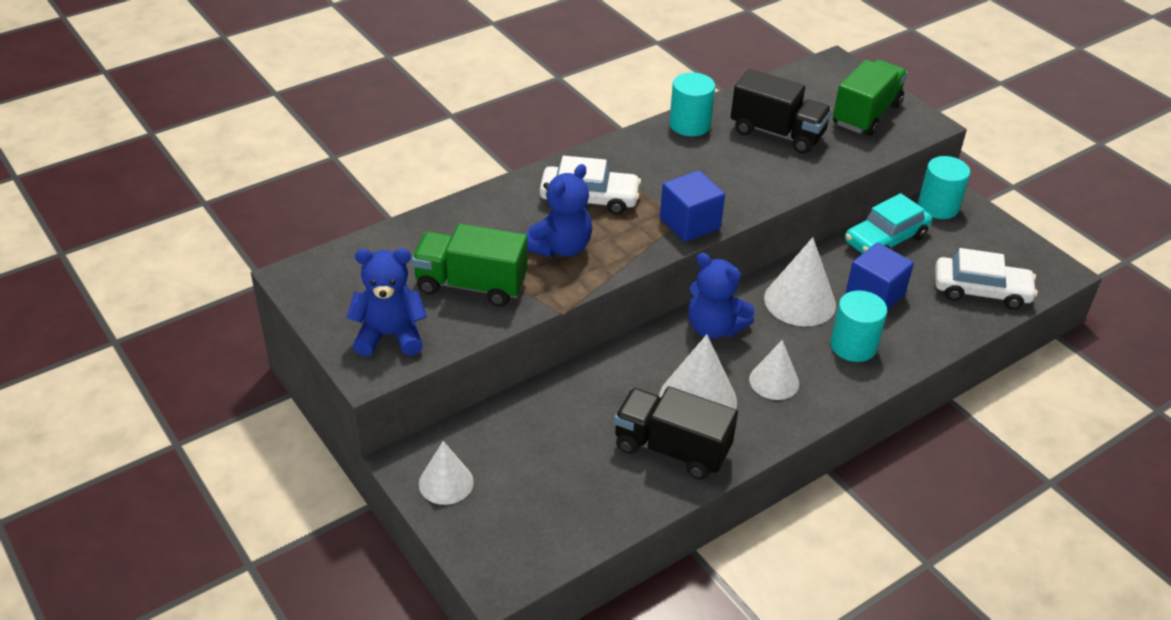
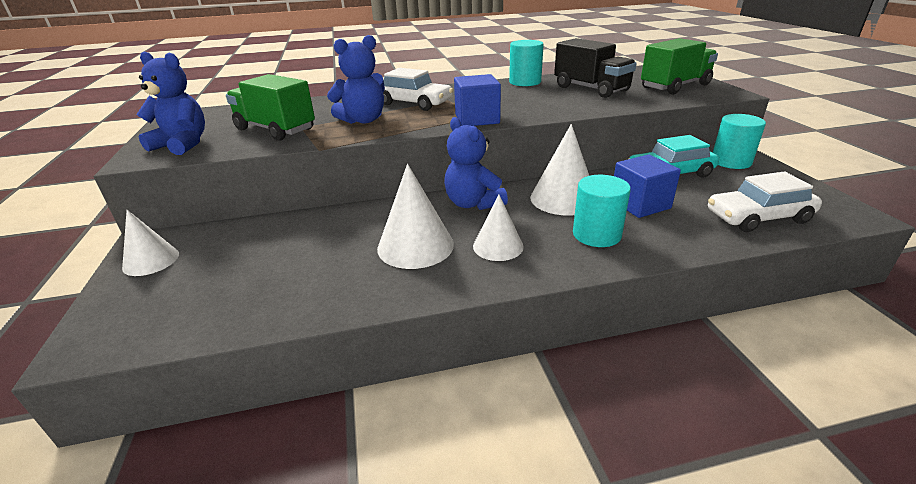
camera: 25 degrees right, 10 degrees down
(671, 449) = (355, 277): black truck -> none
(981, 291) = (758, 217): white car -> white car turned 135 degrees clockwise

